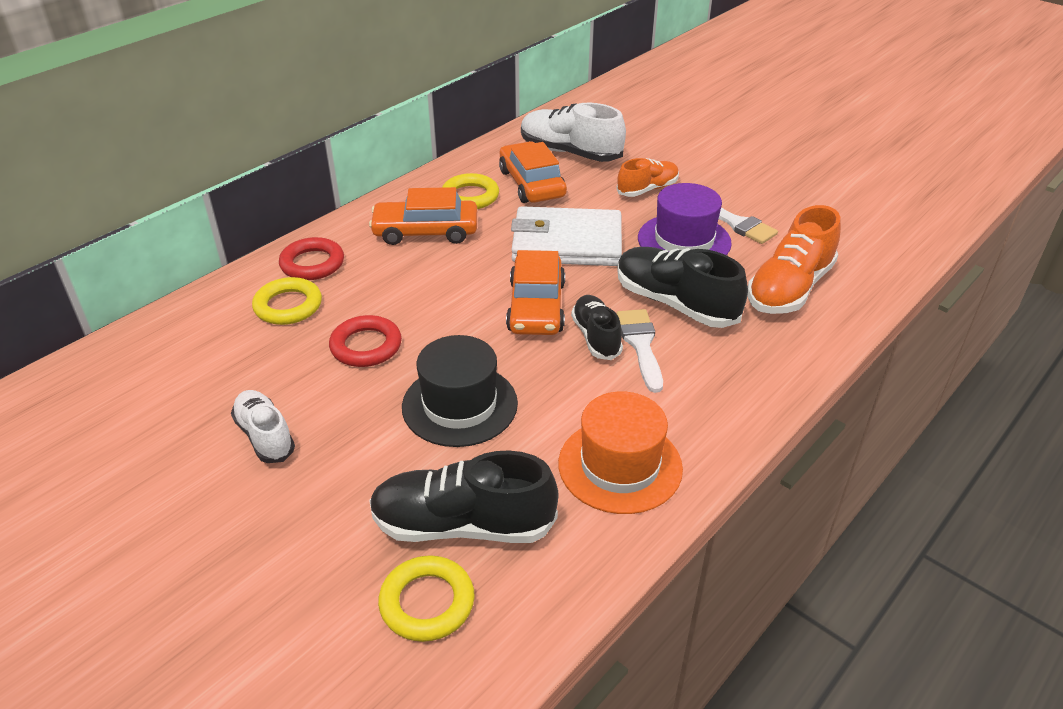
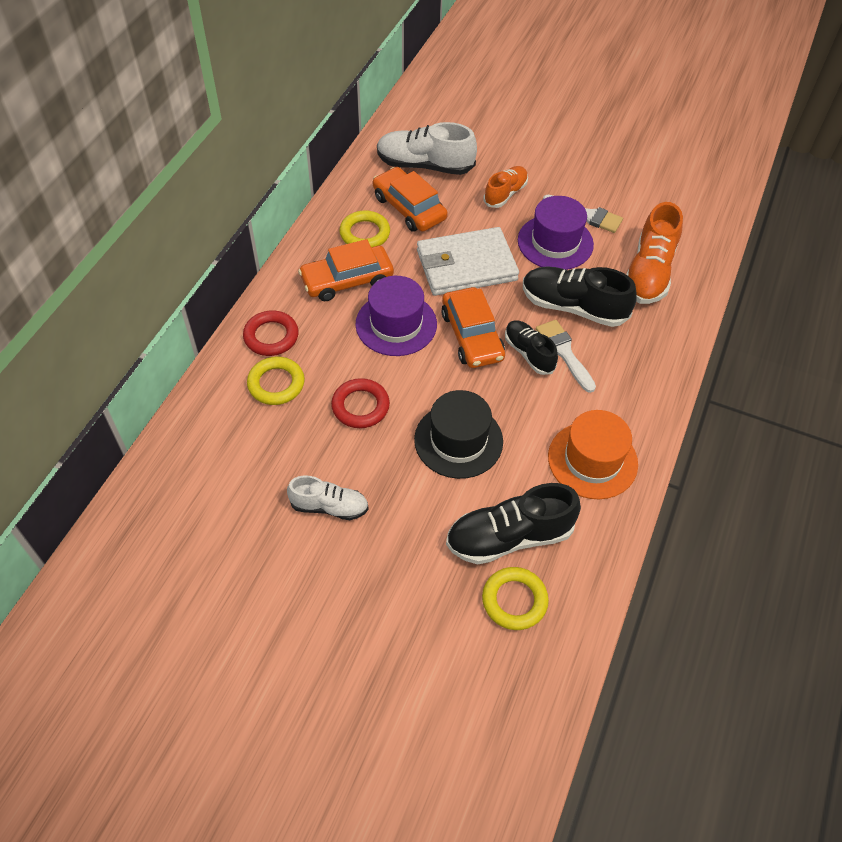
camera: 20 degrees left, 15 degrees up
(265, 436) = (329, 506): white shoe -> white shoe turned 150 degrees clockwise
(455, 279) = (396, 324): none -> purple hat

